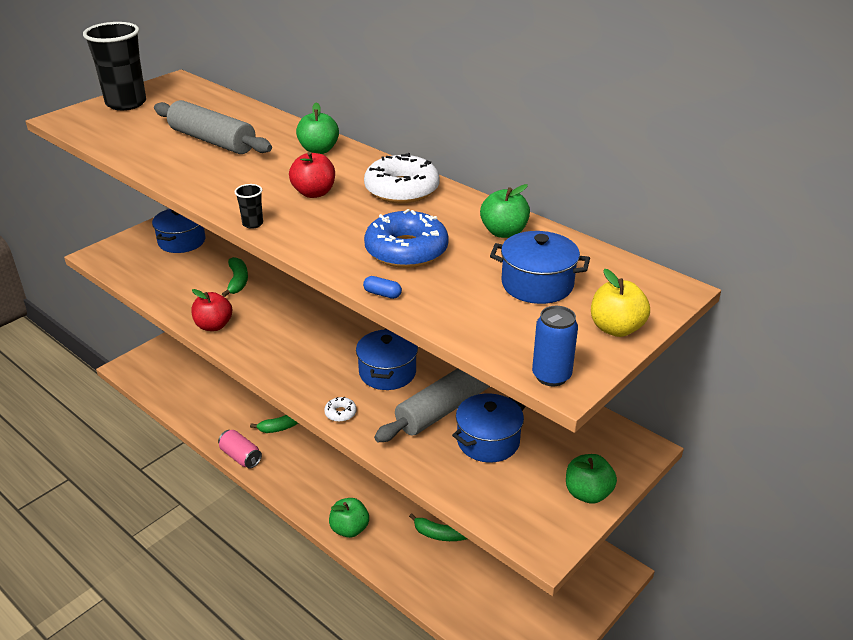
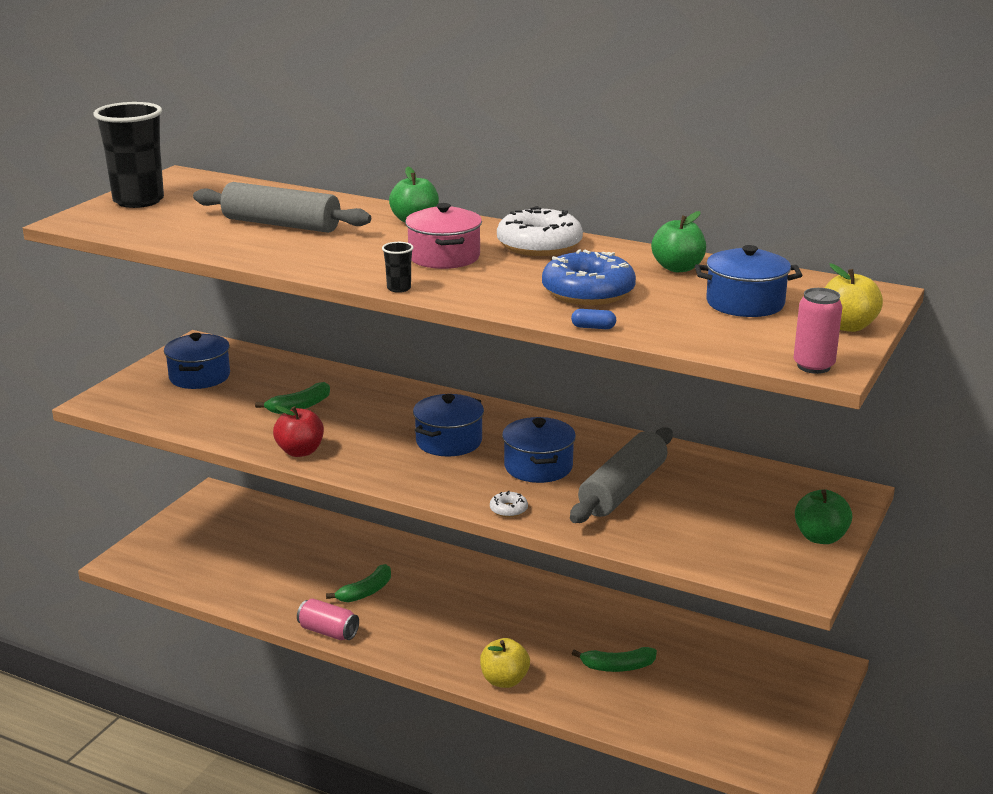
camera: 15 degrees left, 10 degrees down
(238, 281) = (300, 406): green banana -> green banana turned 75 degrees clockwise
(314, 193) = (444, 257): red apple -> pink pot
(349, 529) = (504, 680): green apple -> yellow apple
(488, 441) = (689, 510): blue pot -> blue pot (449, 442)
(551, 376) = (813, 366): blue can -> pink can

